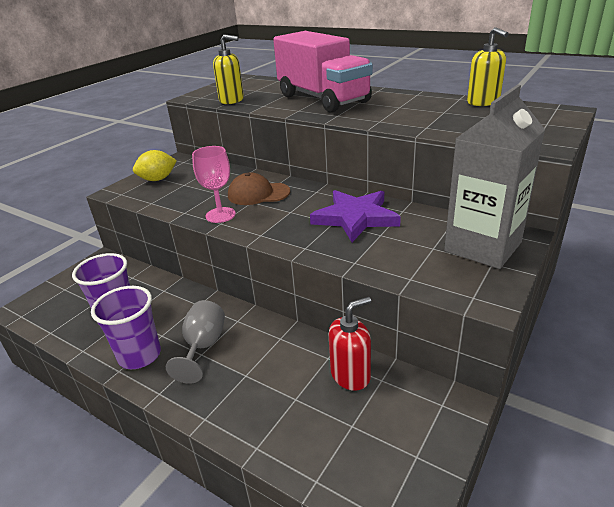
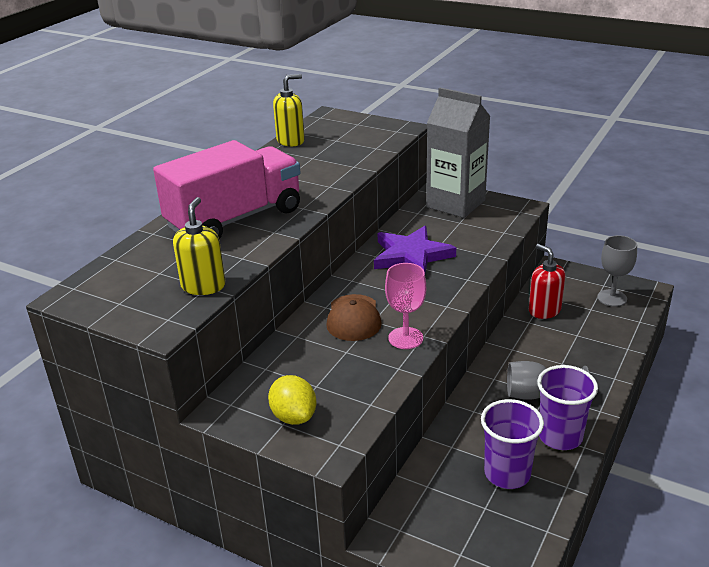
camera: 95 degrees left, 0 degrees up
(379, 459) = (612, 298): none -> grey goblet

